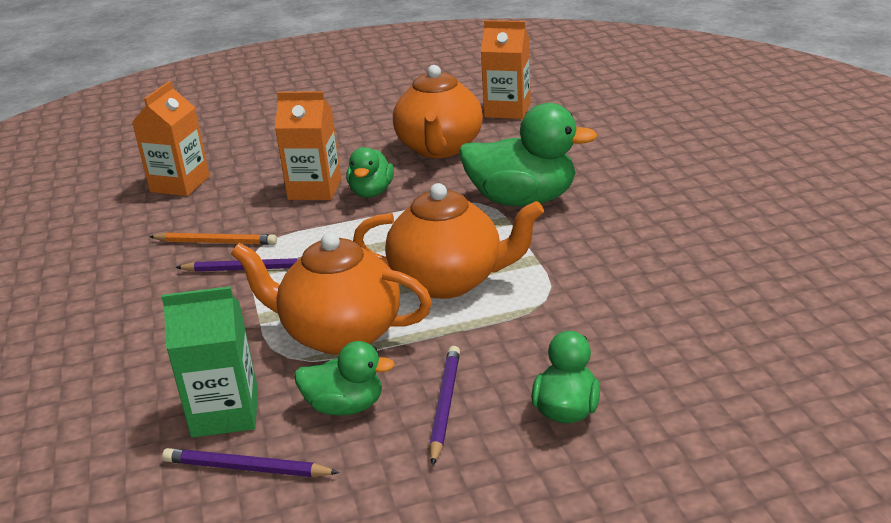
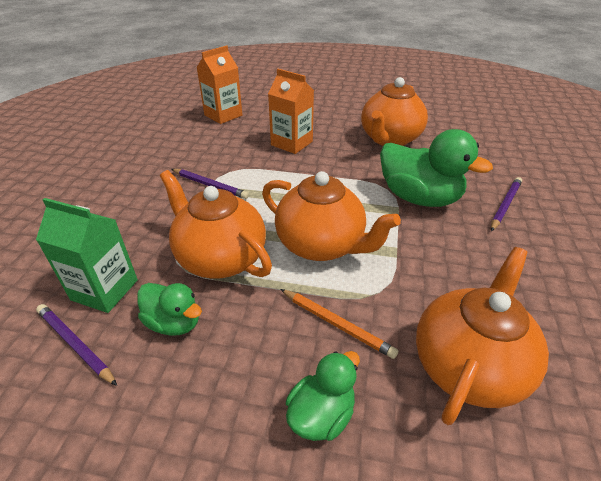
camera: 25 degrees right, 10 degrees up
(216, 242) = (209, 160): orange pencil -> orange pencil (337, 324)
(371, 192) = (323, 157): green duck -> none
(444, 405) = (237, 357): purple pencil -> purple pencil (505, 205)
(507, 110) = (454, 126): orange carton -> none
(671, 324) = (468, 365): none -> orange teapot

